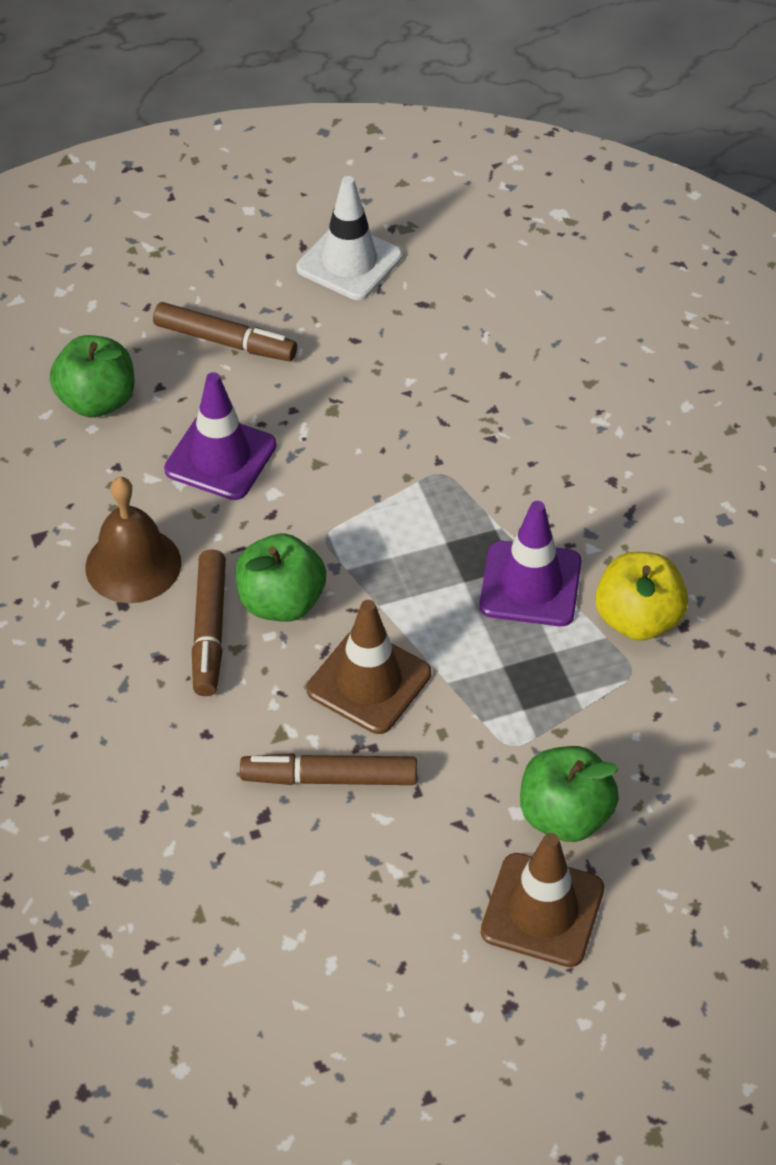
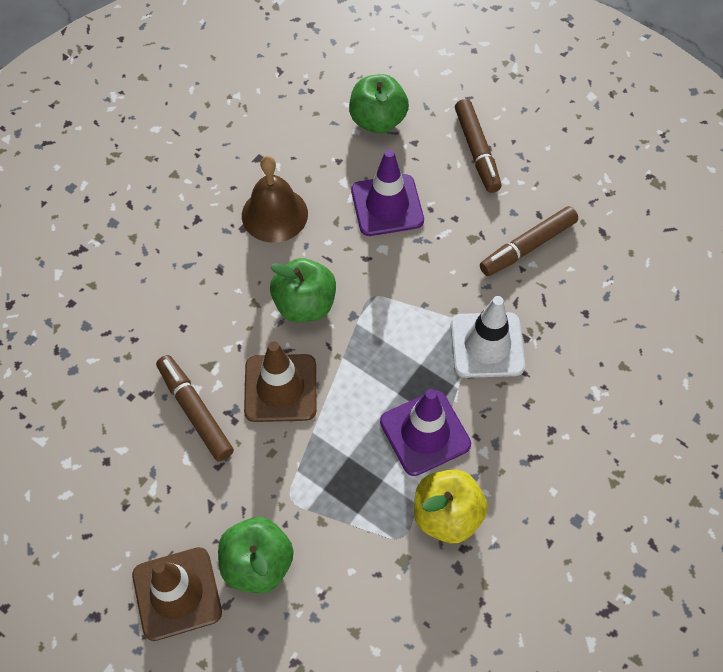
camera: 55 degrees right, 10 degrees up
(210, 629) = (257, 281): brown marker -> brown marker (528, 246)
(349, 262) = (599, 172): white traffic cone -> white traffic cone (487, 345)

